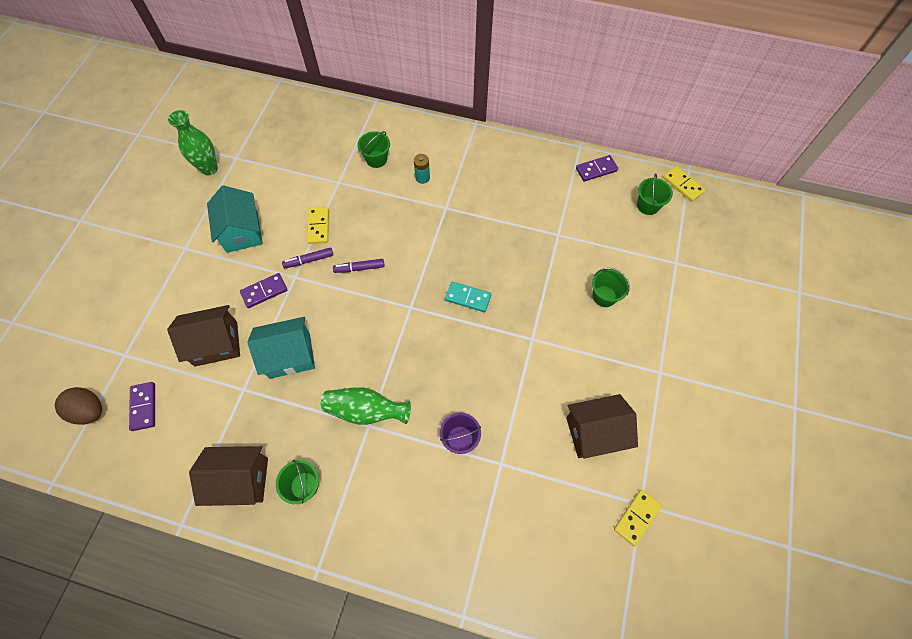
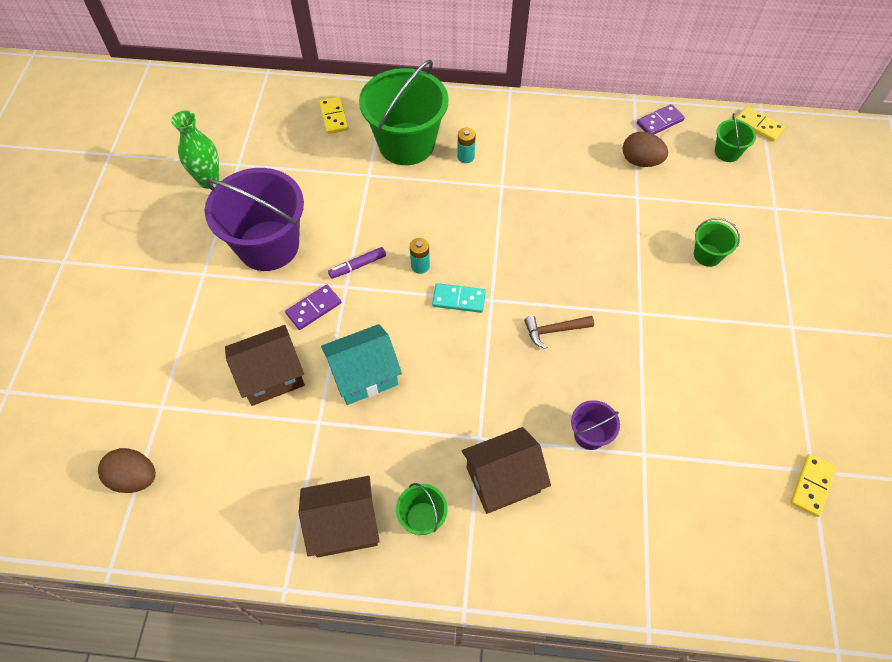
camera: 10 degrees left, 5 degrees down
(144, 406) = (201, 462): purple domino -> none
(242, 231) = (268, 245): turquoise house -> purple bucket
(318, 226) = (358, 227): yellow domino -> yellow domino (334, 117)
(359, 268) = (420, 266): purple marker -> turquoise battery
(365, 411) = (471, 422): green vase -> none
(376, 159) = (406, 144): green bucket -> green bucket, size x2.24
(455, 342) = (554, 331): none -> brown hammer
(468, 298) = (555, 280): turquoise domino -> turquoise domino (459, 299)
(570, 203) = (640, 161): none -> brown egg
(594, 432) = (739, 403): brown house -> brown house (503, 480)

